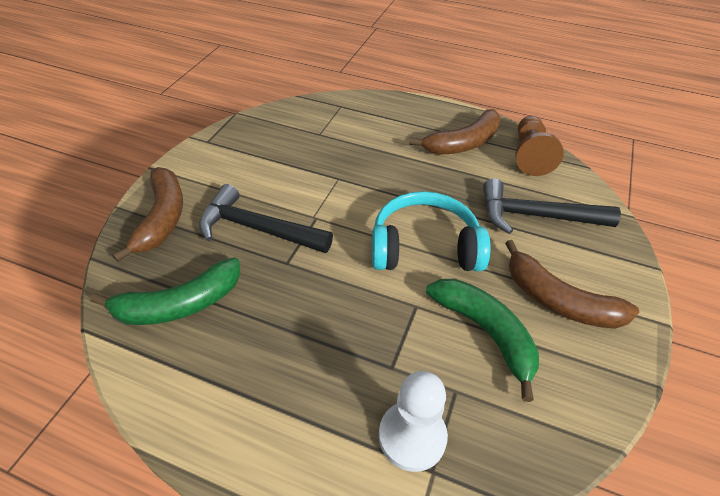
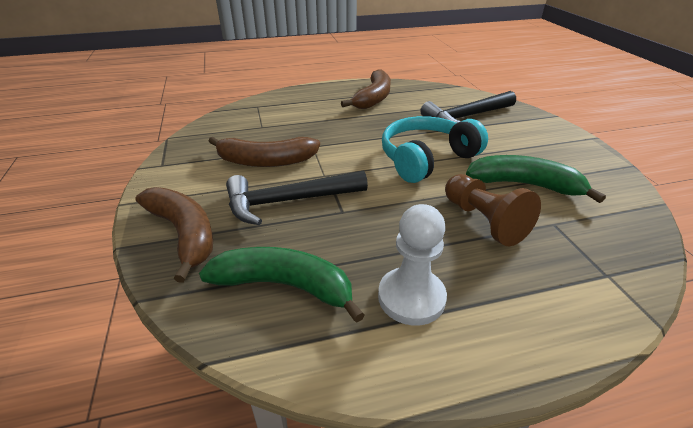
camera: 35 degrees left, 10 degrees down
(179, 304) = (285, 286): green banana -> green banana turned 105 degrees counterclockwise
(412, 436) = (569, 264): white pawn -> white pawn (411, 297)
(530, 156) = (421, 91): brown pawn -> brown pawn (484, 221)
(558, 300) = (536, 150): brown banana -> brown banana (265, 161)

